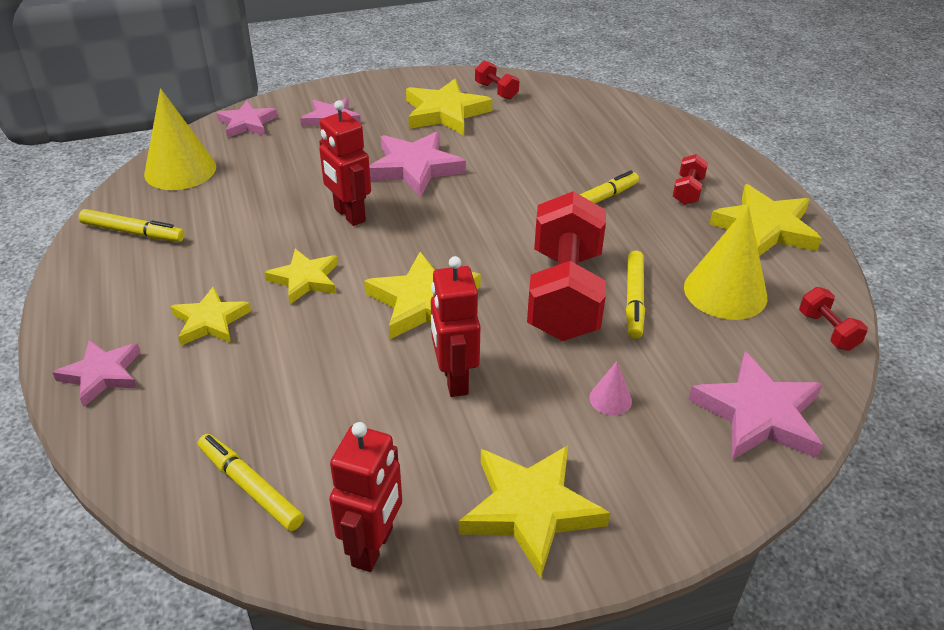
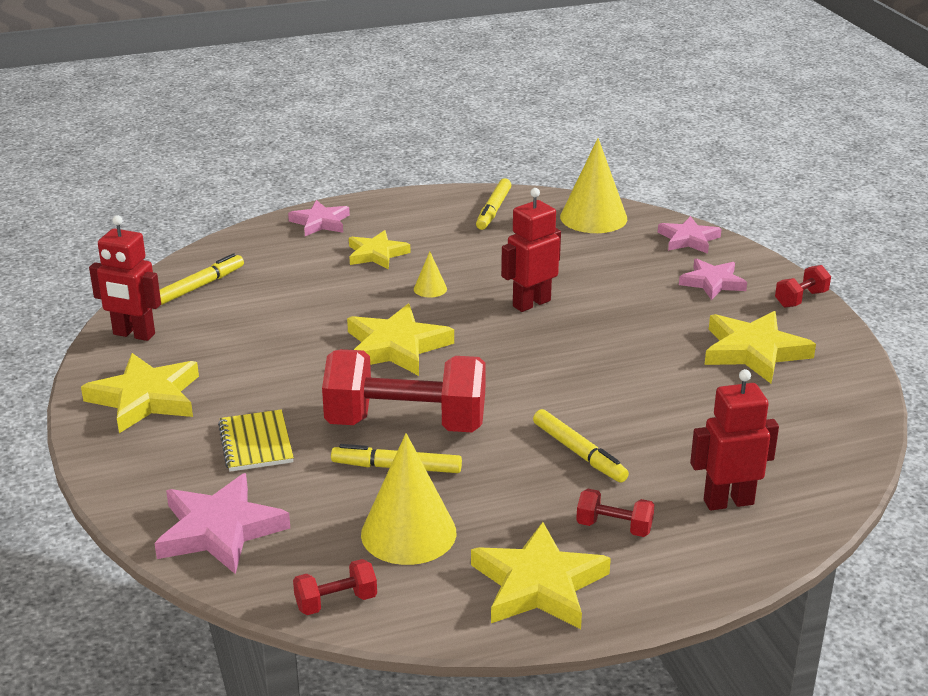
camera: 90 degrees right, 10 degrees down
(305, 279) = (430, 289): yellow star -> yellow cone
(415, 168) = (624, 335): pink star -> none
(454, 379) = (293, 363): red robot -> red robot (728, 502)
(496, 91) = (825, 387): red dumbbell -> red dumbbell (801, 299)
(610, 399) = (256, 443): pink cone -> yellow notebook

